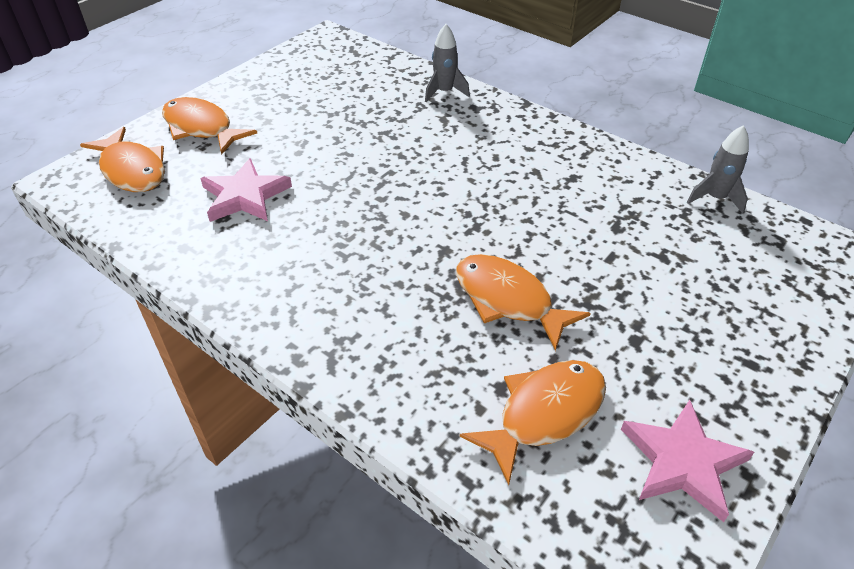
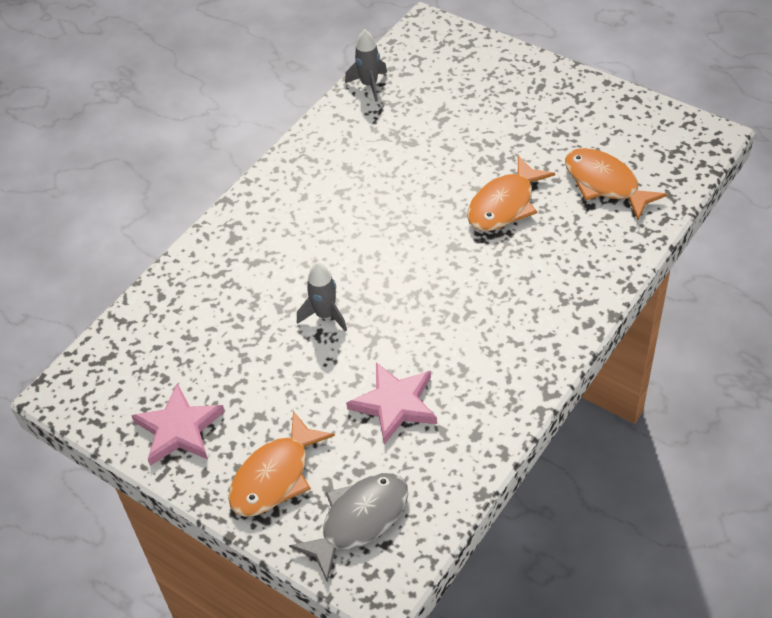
camera: 90 degrees left, 5 degrees up
(132, 170) = (359, 521): orange fish -> grey fish
(444, 92) = (203, 265): grey rocket -> grey rocket (325, 315)
(682, 462) = (625, 123): pink star -> pink star (179, 429)

